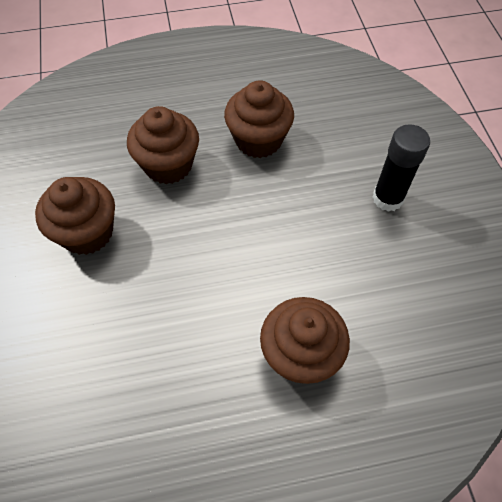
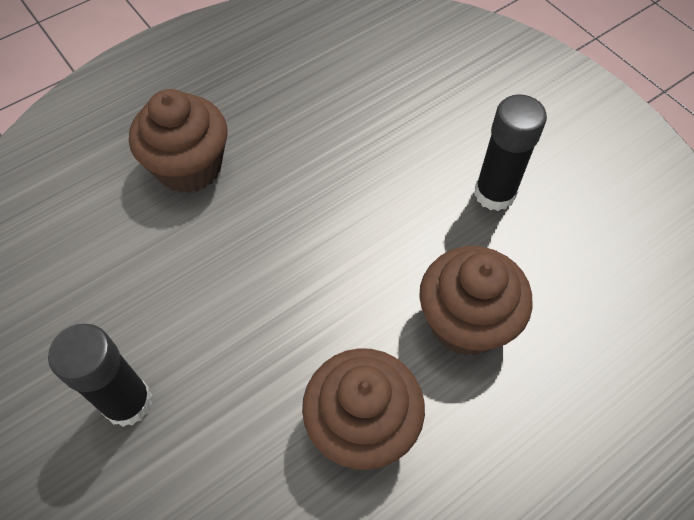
camera: 155 degrees right, 0 degrees up
(87, 232) = (494, 193): brown cupcake -> black glue stick

